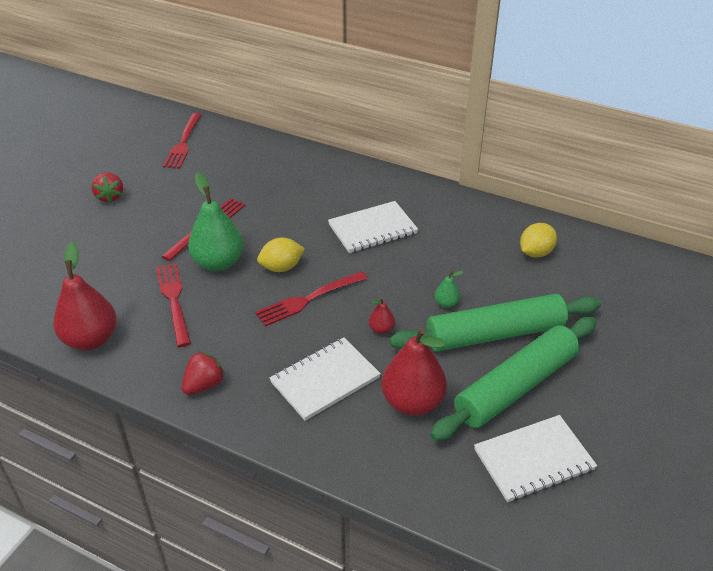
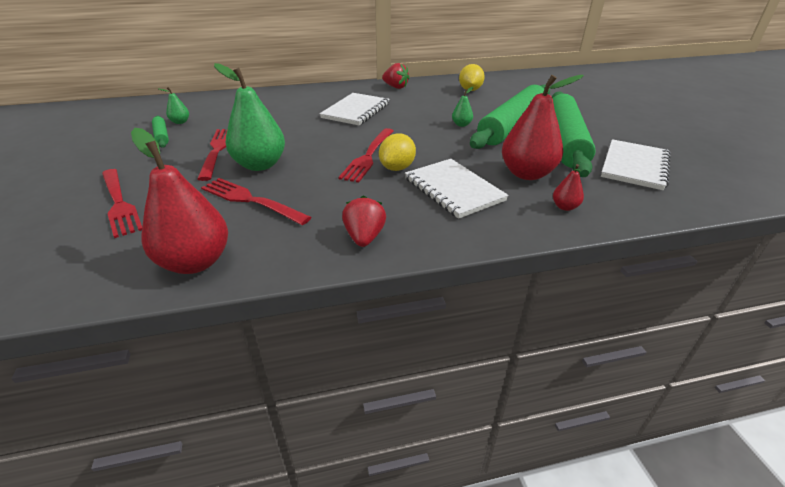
camera: 40 degrees left, 5 degrees down
(110, 197) = (82, 165): red strawberry -> red strawberry (395, 87)
(183, 143) = (123, 116): red fork -> red fork (119, 203)
(186, 186) = (161, 136): none -> green rolling pin
(216, 172) = (180, 122): none -> green pear
(281, 267) = (319, 149): yellow lemon -> yellow lemon (397, 168)
(325, 380) = (453, 189): white notebook -> white notebook turned 45 degrees counterclockwise
(381, 329) = (444, 150): red pear -> red pear (565, 207)

